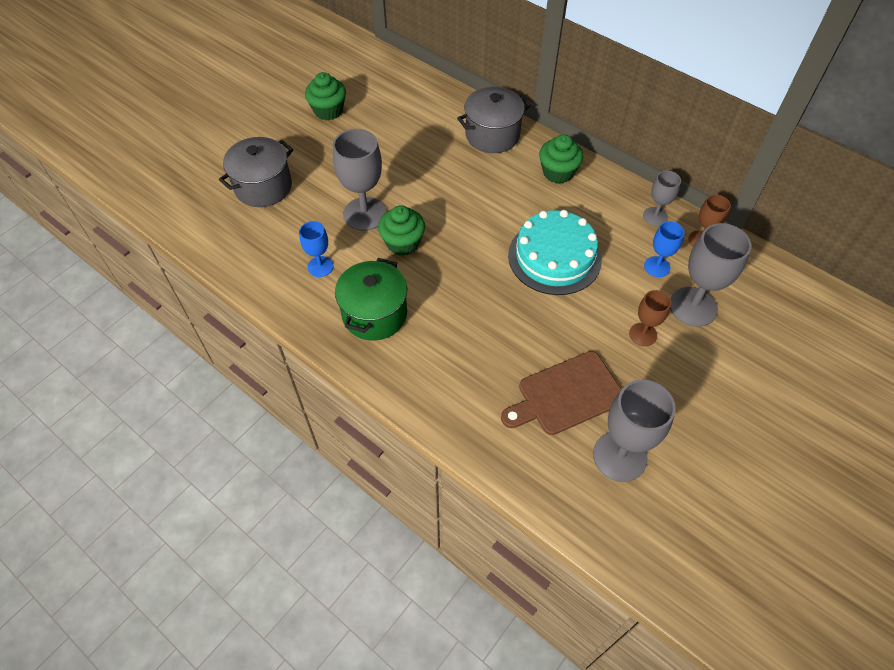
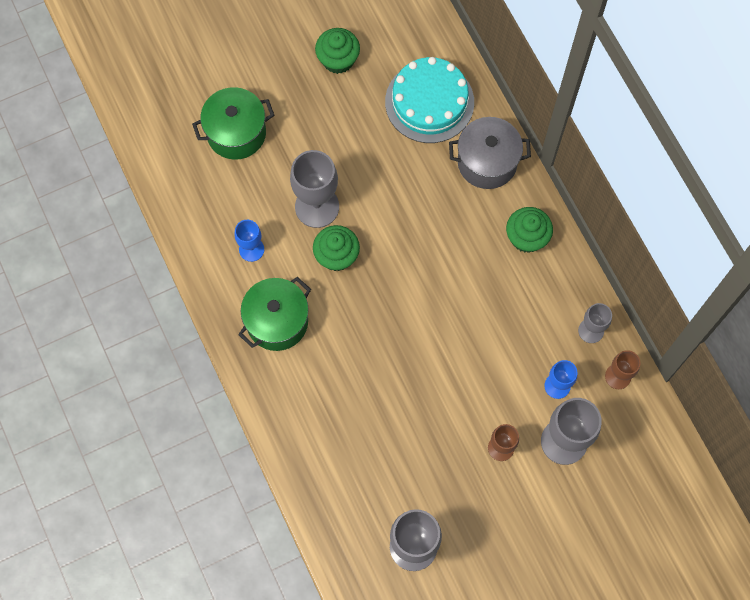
camera: 25 degrees right, 15 degrees up
(263, 187) = (236, 133): grey pot -> green pot
(554, 257) = (468, 333): turquoise cake -> turquoise cake (429, 102)
(566, 395) = (400, 473): brown cutting board -> none

